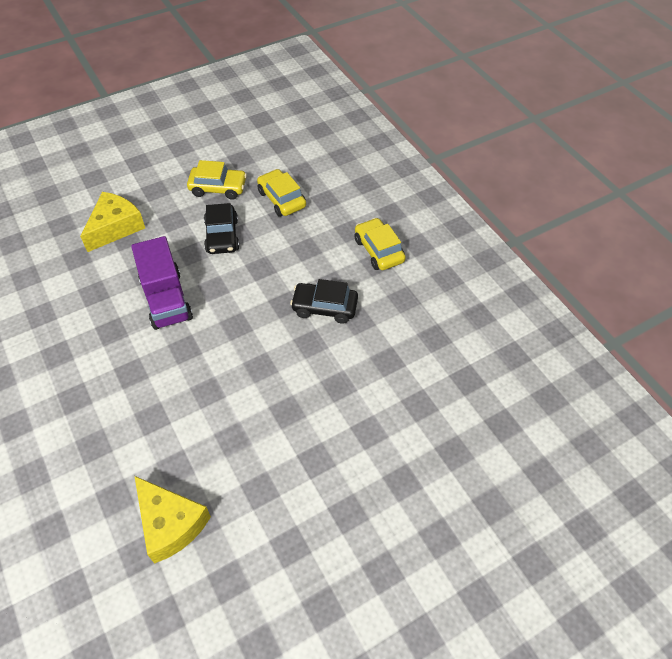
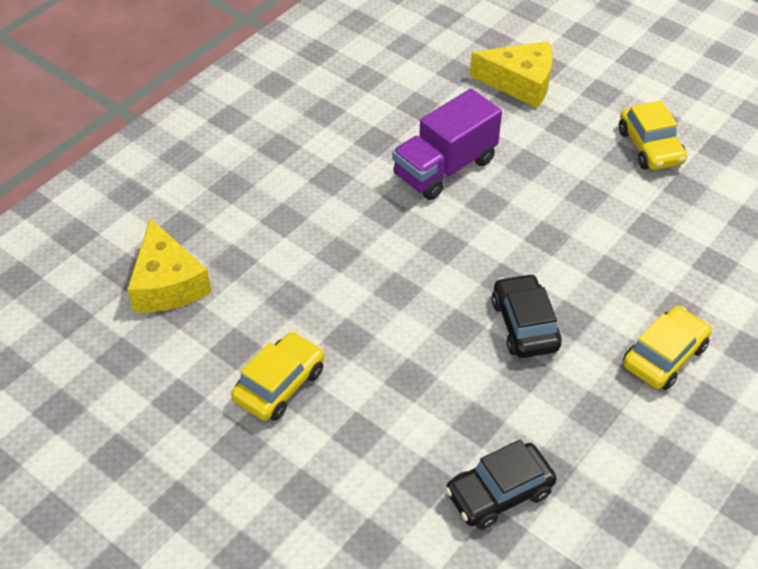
camera: 70 degrees right, 5 degrees down
(170, 523) = (167, 283): yellow cheese -> yellow cheese turned 45 degrees counterclockwise
(222, 236) = (573, 180): black car -> black car (499, 492)
(282, 199) = (680, 217): yellow car -> yellow car (280, 385)

